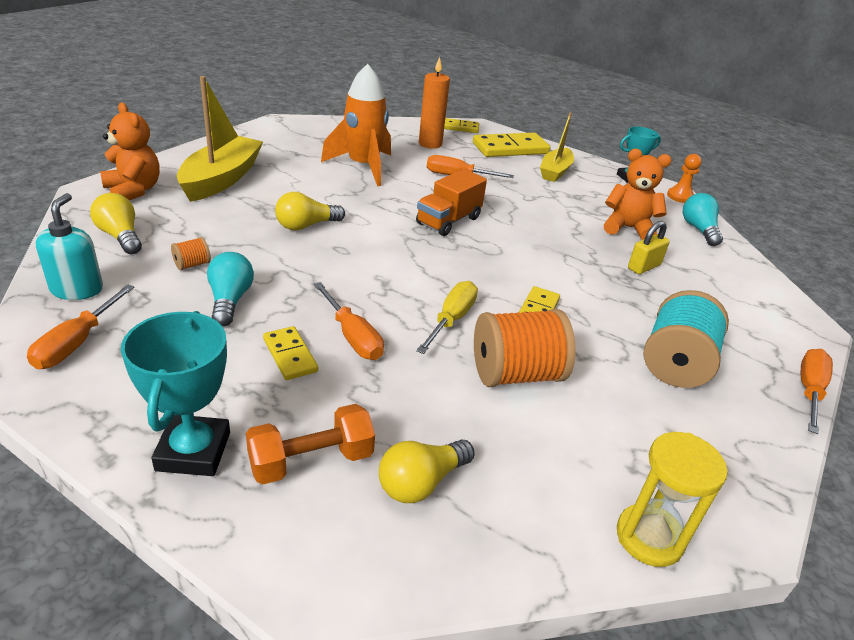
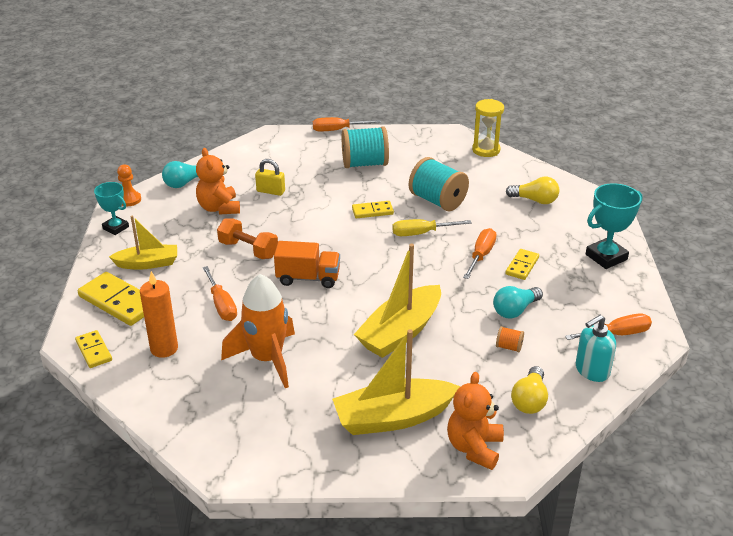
camera: 120 degrees left, 0 degrees up
(306, 225) = (400, 332): yellow light bulb -> yellow boat
(311, 461) = (565, 228): orange dumbbell -> orange dumbbell (248, 250)
(516, 374) = (437, 201): orange spool -> turquoise spool

